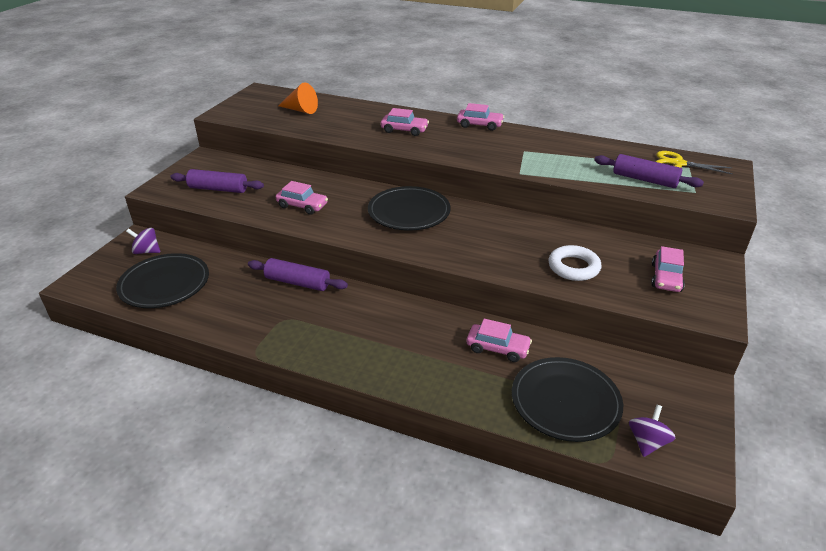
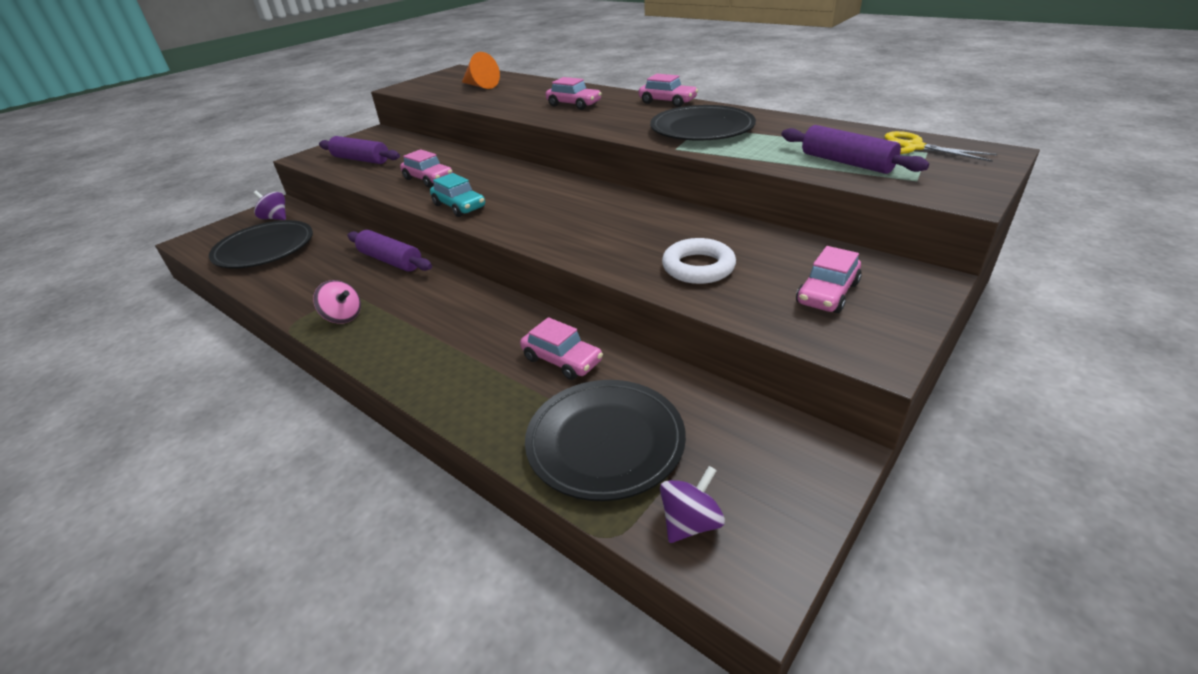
camera: 20 degrees right, 0 degrees up
(297, 338) = (343, 317): none -> pink spinning top
(353, 231) = (459, 206): none -> turquoise car
(409, 212) = (537, 192): black plate -> black plate (702, 129)

